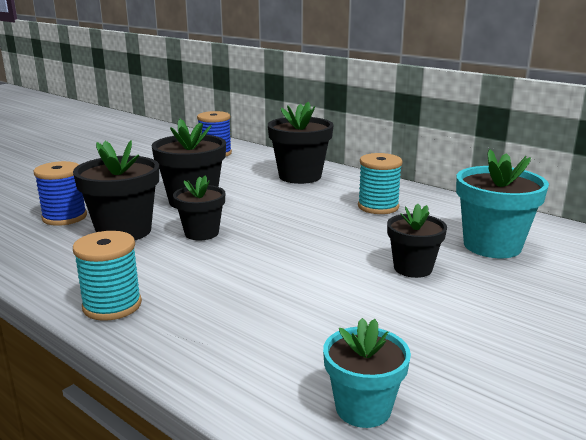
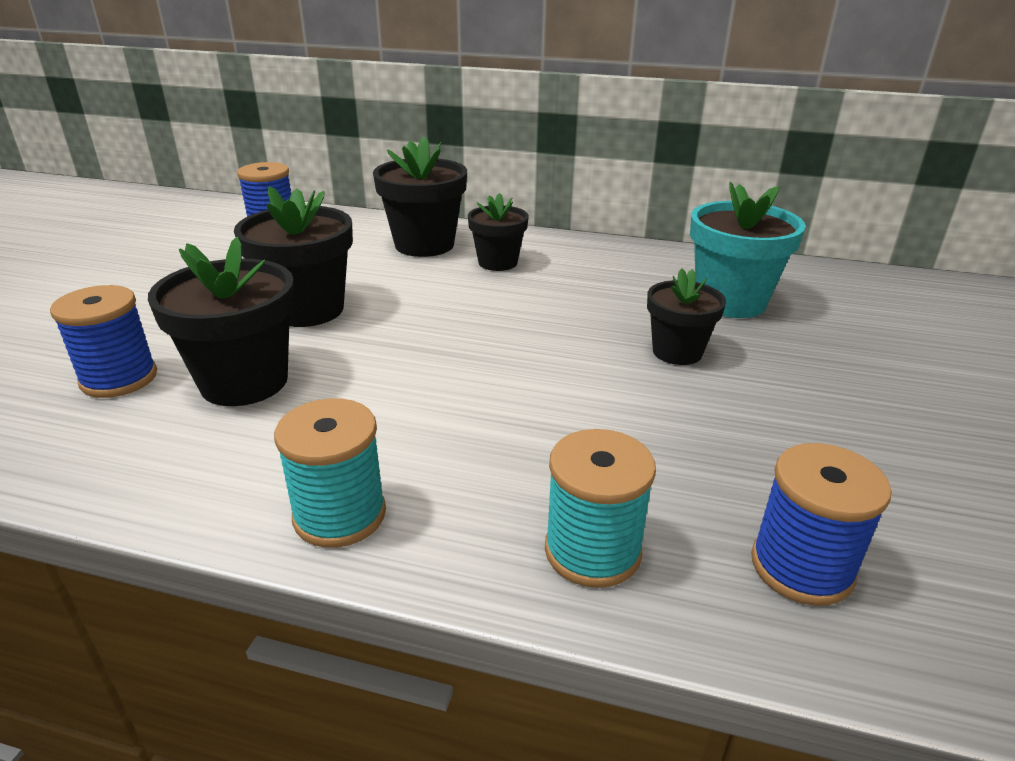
camera: 25 degrees left, 10 degrees up
(201, 233) = (367, 359): black flower pot -> black flower pot (497, 262)
(363, 408) = (801, 567): turquoise flower pot -> blue spool
(378, 207) = (561, 273): turquoise spool -> turquoise spool (592, 551)

